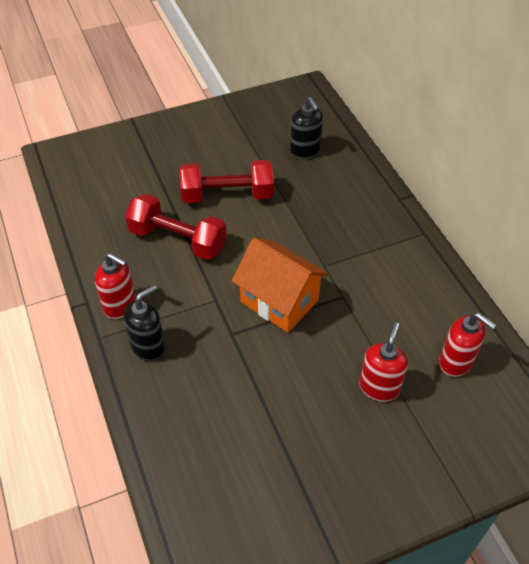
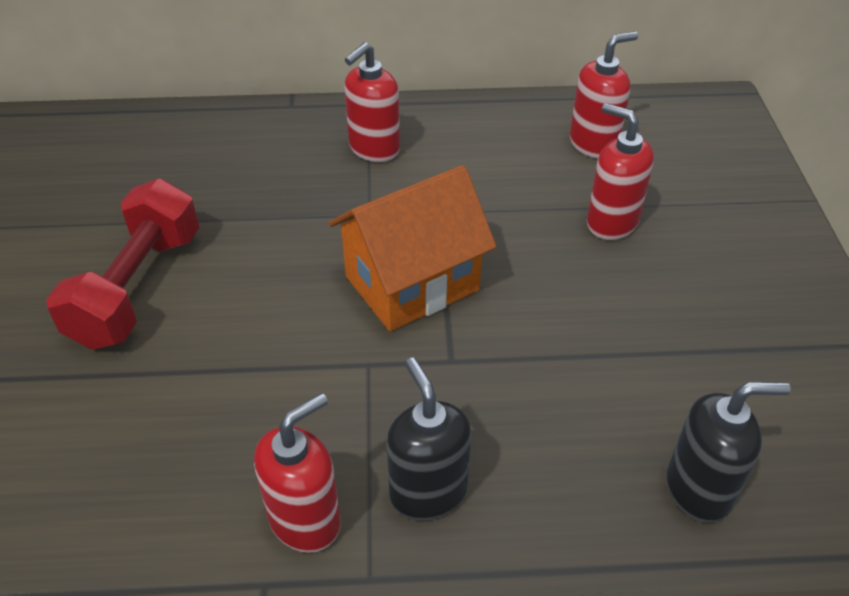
camera: 70 degrees left, 5 degrees down
(177, 240) = (195, 386): red dumbbell -> none
(305, 151) = (117, 168): black soap dispenser -> black soap dispenser (698, 489)
(382, 249) = (374, 149): none -> red soap dispenser

